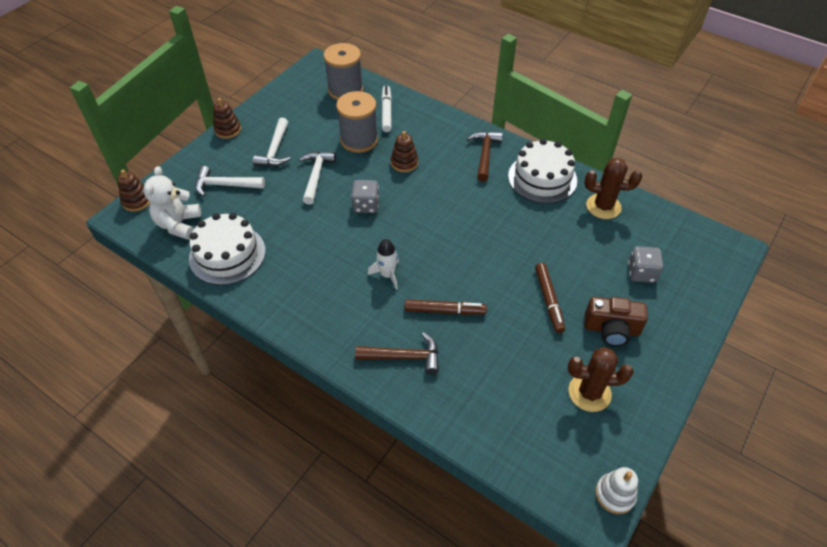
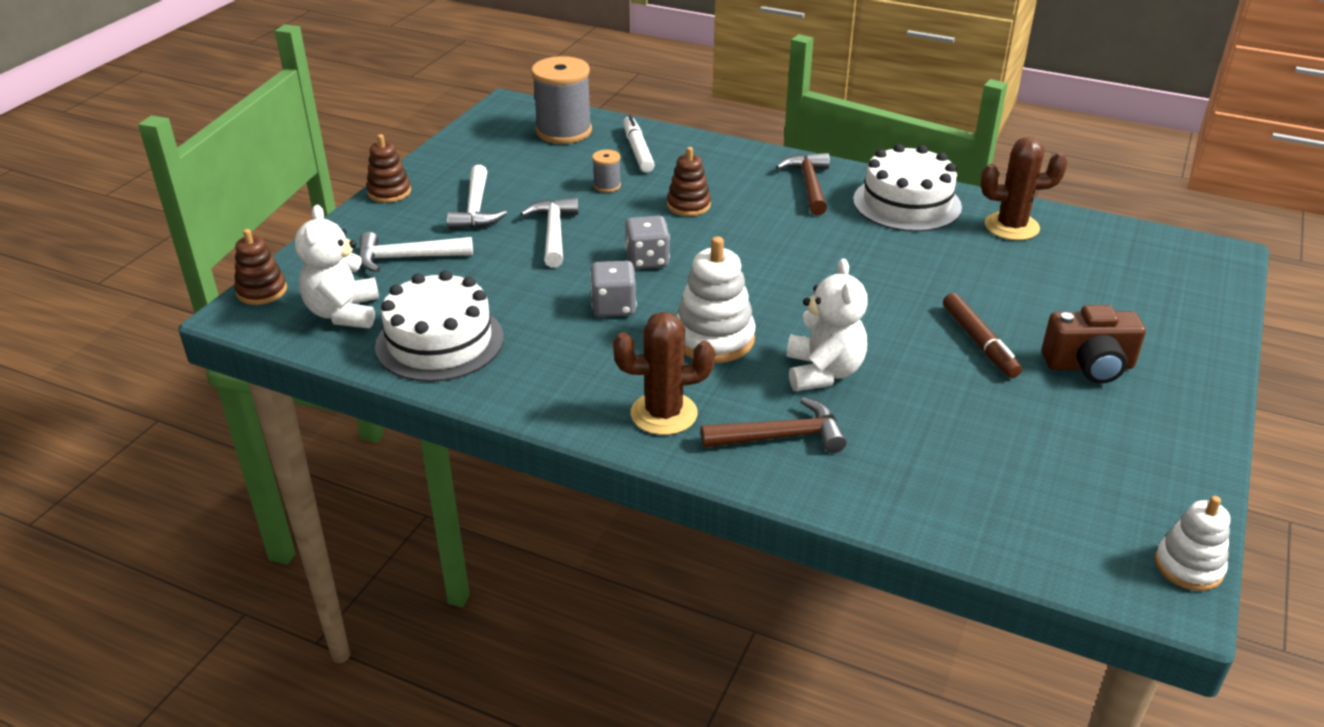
camera: 10 degrees left, 15 degrees down
(359, 140) = (607, 185): grey spool -> grey spool, size x0.46
(387, 275) = (714, 339): white rocket -> white stacking toy
(444, 311) = (823, 372): brown marker -> white teddy bear
(589, 393) = (1091, 445): brown cactus -> brown cactus (664, 414)
(641, 273) = (1102, 296): grey dice -> grey dice (613, 307)

